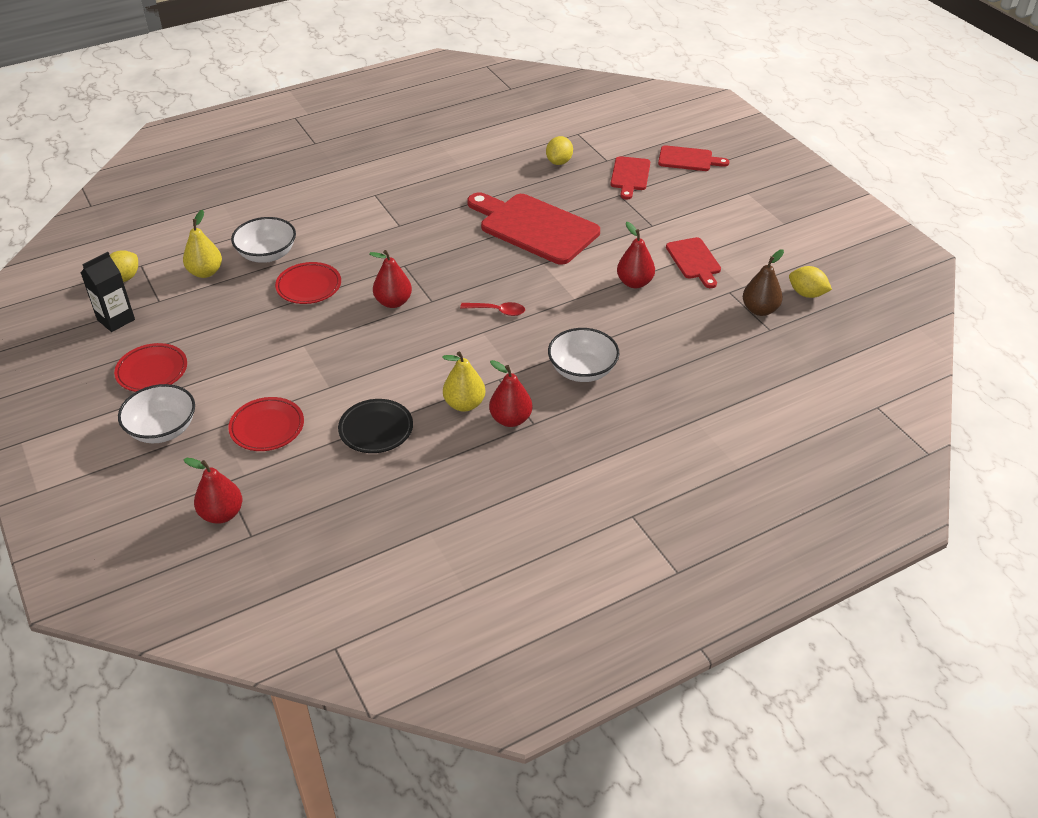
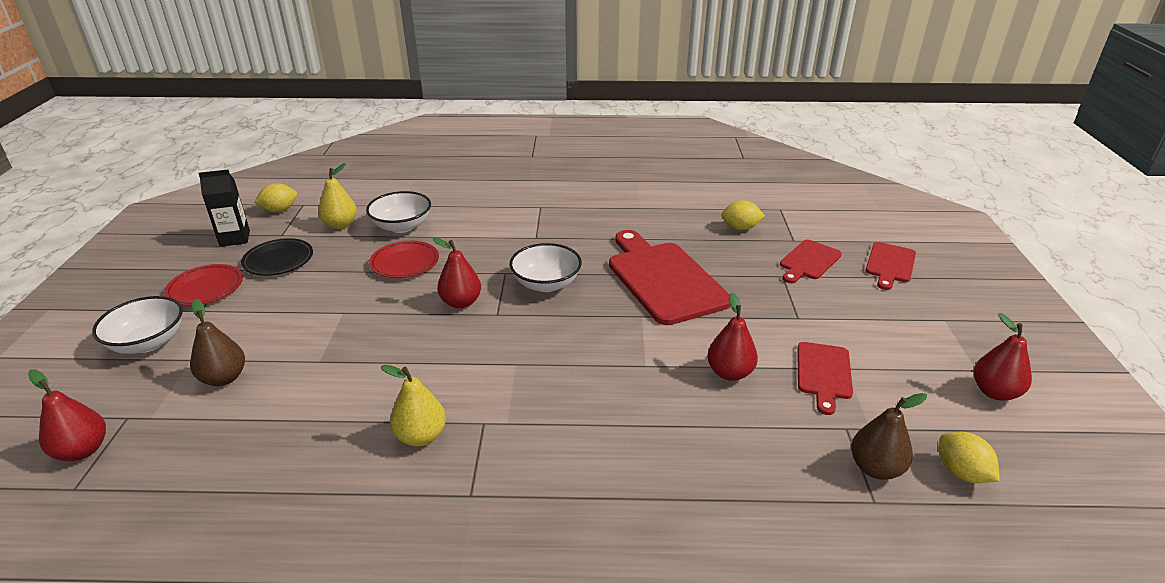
camera: 30 degrees right, 10 degrees down
(267, 427) = (224, 378): red plate -> brown pear
(376, 429) = (309, 425): black plate -> black plate (278, 261)
(497, 311) = (551, 348): red spoon -> none
(510, 419) = (450, 478): red pear -> red pear (994, 392)
(559, 162) = (740, 228): yellow lemon -> yellow lemon turned 45 degrees clockwise
(582, 370) = (584, 453): white bowl -> white bowl (546, 284)
(688, 159) = (890, 264): red cutting board -> red cutting board turned 75 degrees clockwise

